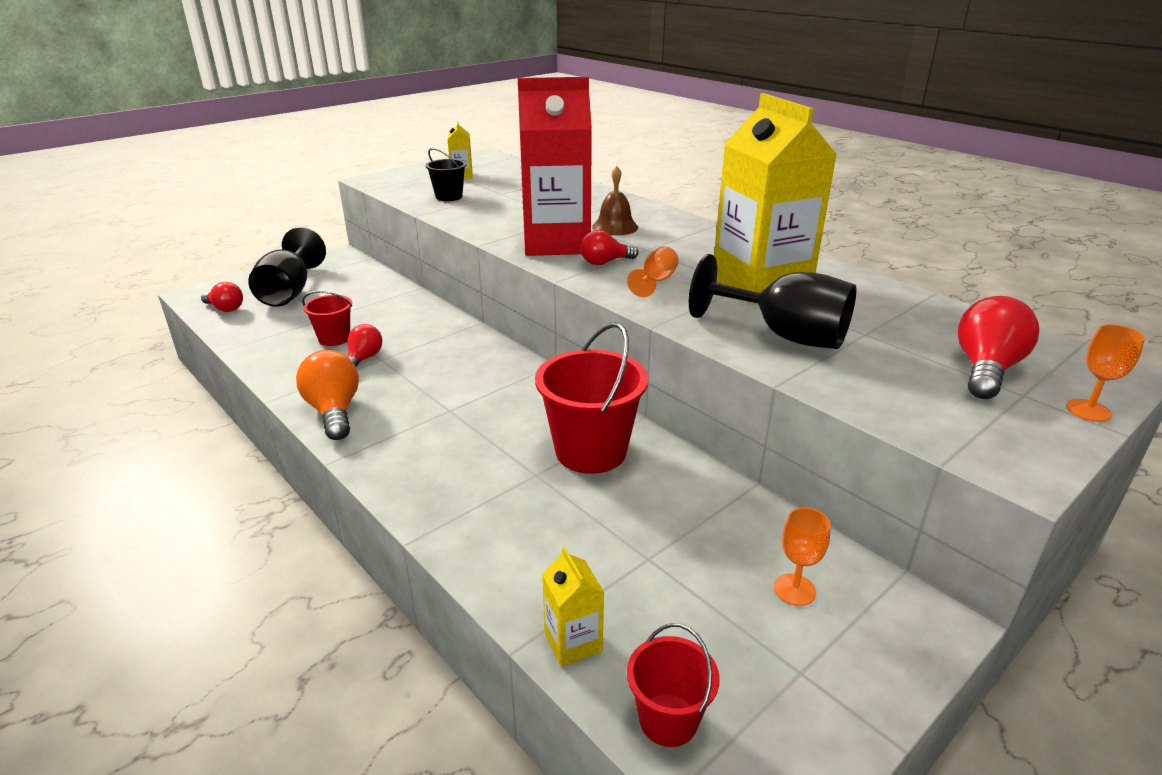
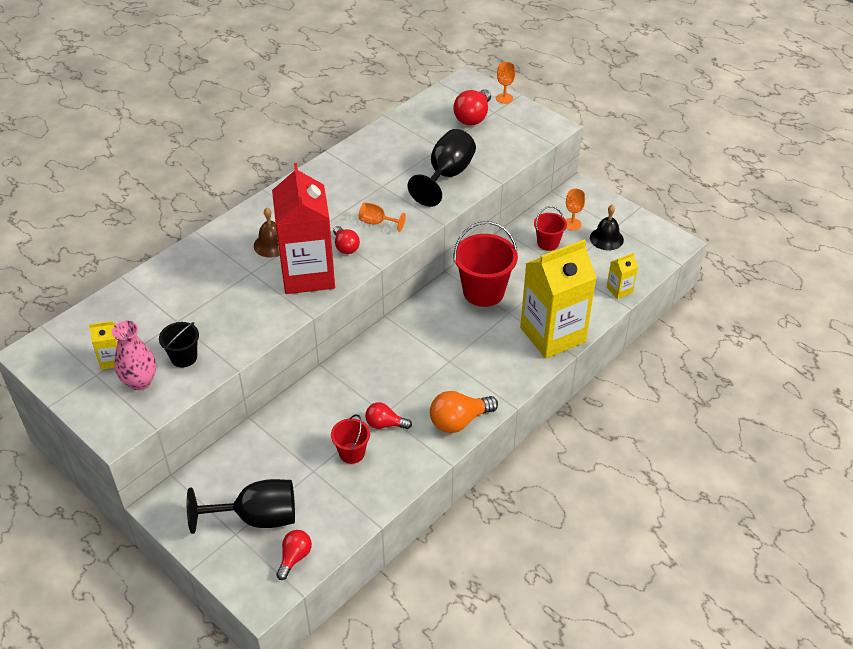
camera: 95 degrees left, 15 degrees up
(427, 184) = (140, 381): none -> pink vase
(668, 719) = (647, 262): red bucket -> red bucket (548, 243)
(752, 646) = (606, 238): none -> black bell
(760, 285) = (378, 179): yellow carton -> yellow carton (552, 335)
(986, 370) = (473, 117): red light bulb -> red light bulb turned 90 degrees counterclockwise

